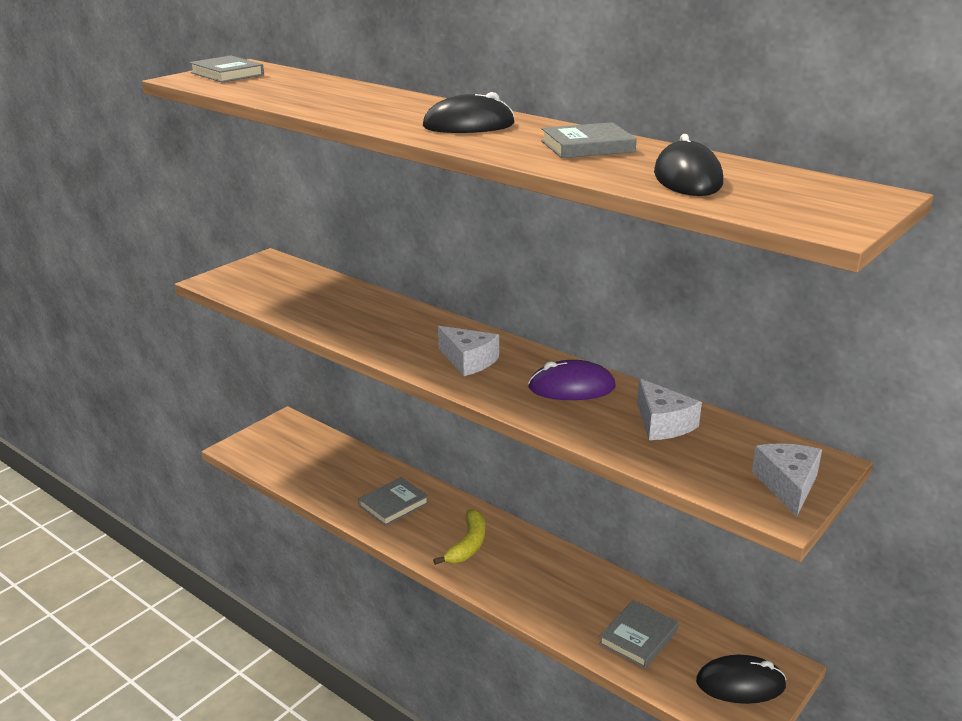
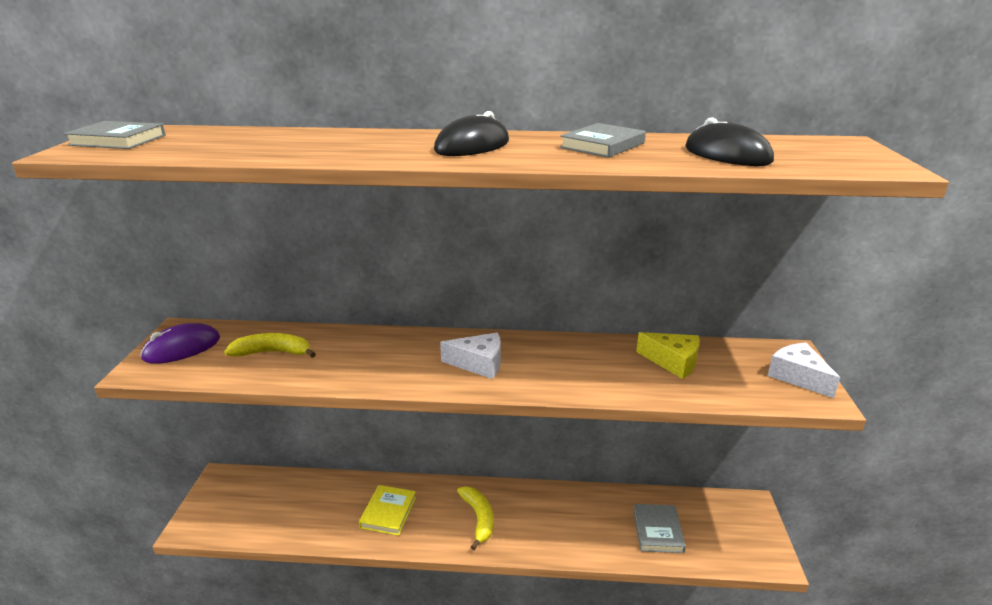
camera: 35 degrees left, 0 degrees up
(315, 298) = (273, 353): none -> yellow banana
(393, 504) = (388, 512): grey book -> yellow book
(571, 387) = (580, 357): purple mouse -> purple mouse (182, 348)
(662, 423) = (673, 362): white cheese -> yellow cheese
(740, 684) = (743, 530): black mouse -> none

